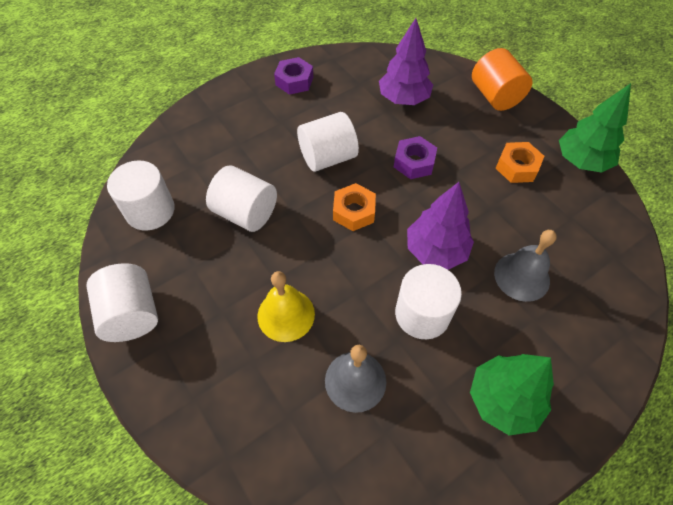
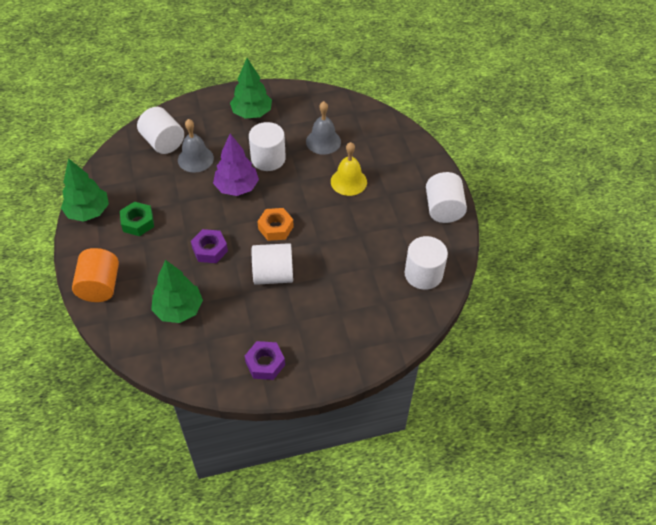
camera: 160 degrees left, 5 degrees down
(246, 213) = (353, 250): white cylinder -> white cylinder (163, 142)
(403, 99) = (178, 309): purple tree -> green tree
(517, 167) = (138, 222): orange nut -> green nut

